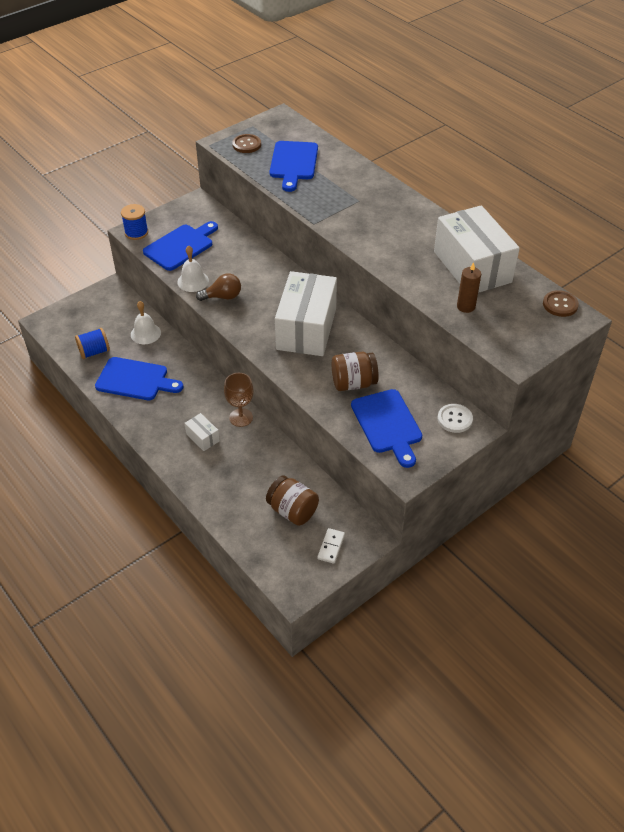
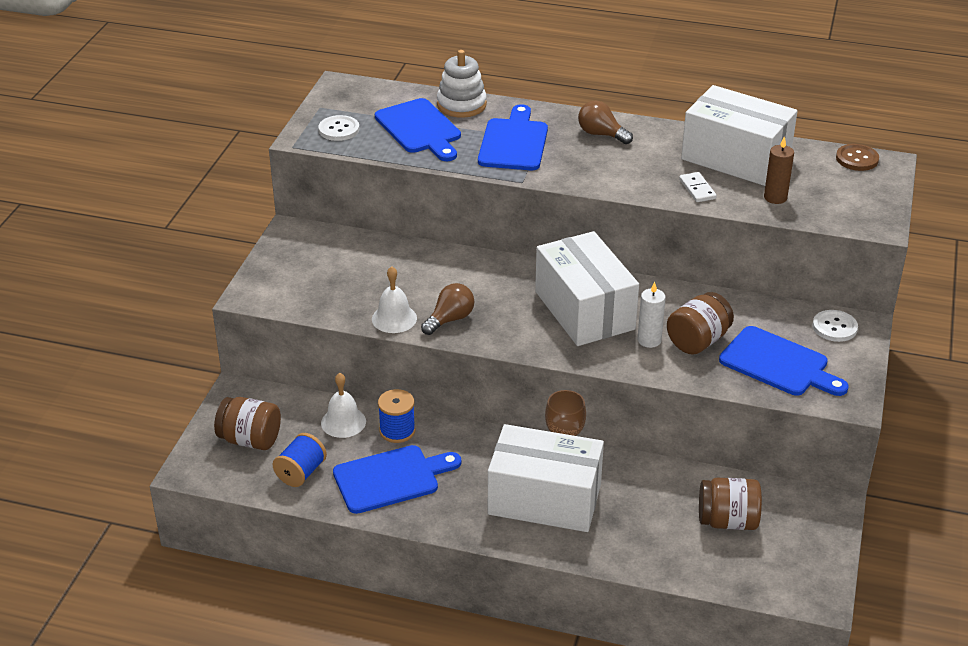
camera: 35 degrees left, 10 degrees down
(89, 319) = (250, 440): none -> brown jar
(136, 232) = (256, 295): blue spool -> blue spool (397, 431)
(181, 246) = (332, 287): blue cutting board -> blue cutting board (513, 142)
(202, 437) = (544, 499): white box -> white box, size x2.41
(246, 144) = (339, 129): brown button -> white button
(323, 367) = (649, 340): none -> white candle
(331, 547) = (805, 534): white domino -> white domino (697, 189)
(337, 157) = (461, 105): none -> white stacking toy
(401, 212) = (601, 134): none -> brown light bulb

